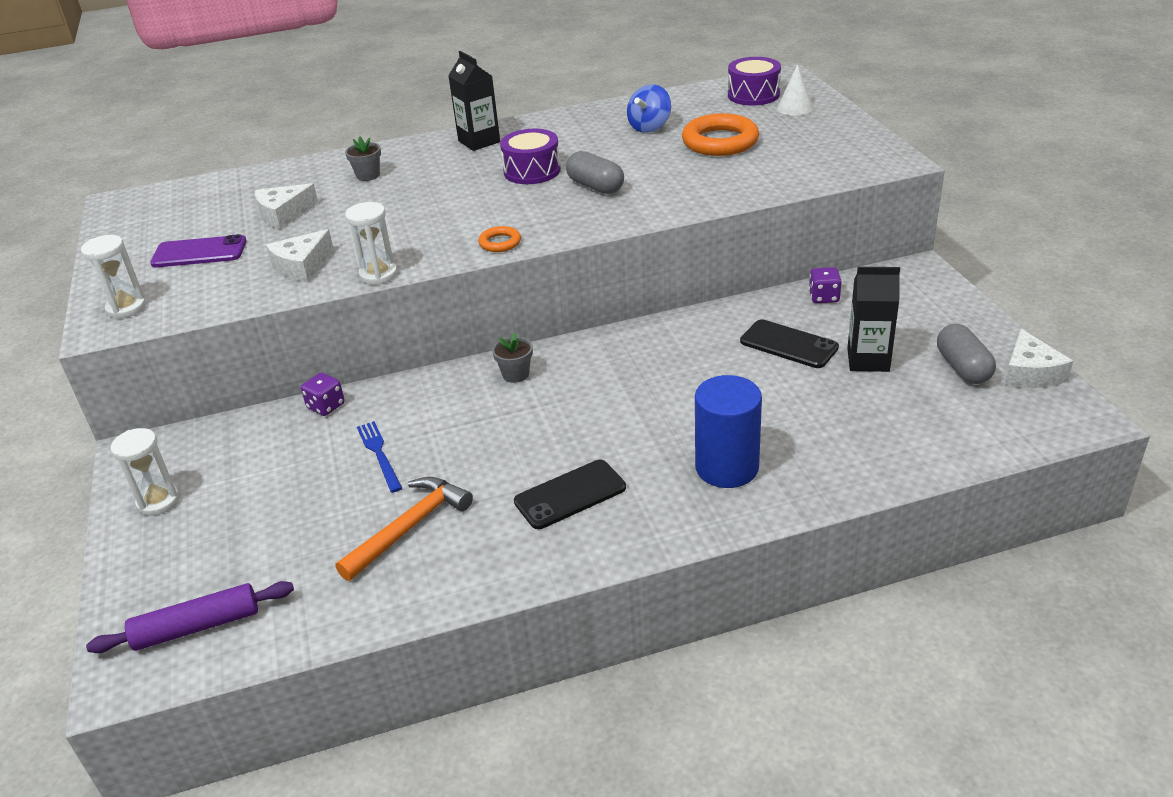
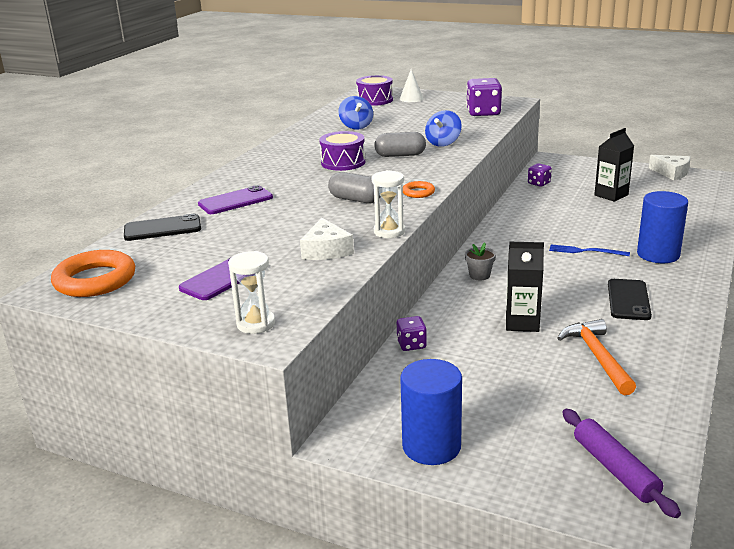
camera: 50 degrees left, 10 degrees down
(158, 501) = (431, 446): white hourglass -> blue cylinder
(197, 627) = (615, 469): purple rolling pin -> purple rolling pin turned 45 degrees counterclockwise
(284, 214) = (230, 238): white cheese -> none
(368, 175) = (235, 201): grey flower pot -> purple phone
(379, 454) = (500, 343): blue fork -> blue fork (585, 251)
(479, 141) = (267, 163): black carton -> black carton (522, 323)
(670, 190) = (443, 143): none -> blue spinning top
(720, 142) = (412, 120): orange ring -> orange ring (95, 280)
(788, 344) = (569, 205): black phone -> black phone (162, 228)
(816, 164) = (483, 113): none -> purple dice
(962, 368) = (648, 182): grey capsule -> grey capsule (355, 200)

